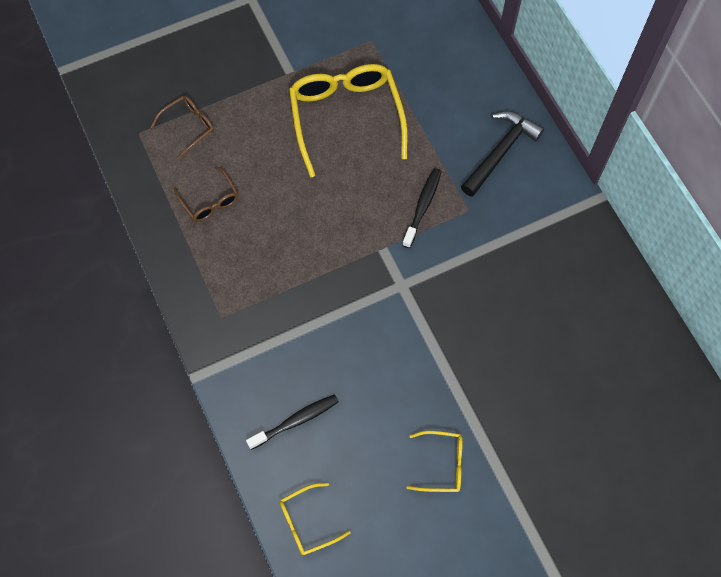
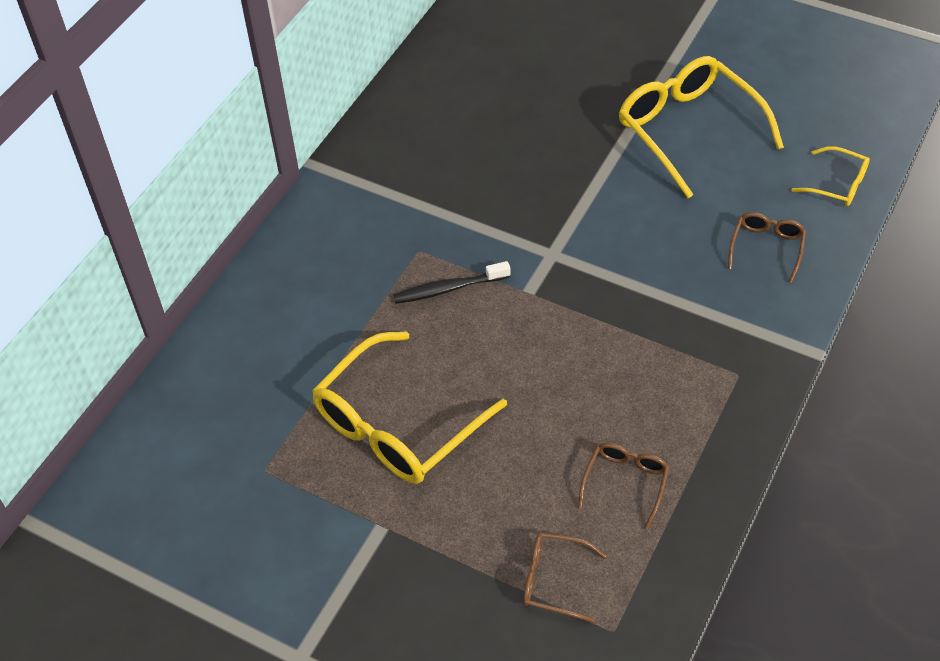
camera: 125 degrees left, 15 degrees down
(296, 421) = (766, 247): black toothbrush -> brown glasses
(442, 464) = (688, 130): yellow glasses -> yellow glasses, size x2.04
(500, 152) = (323, 264): black hammer -> none

